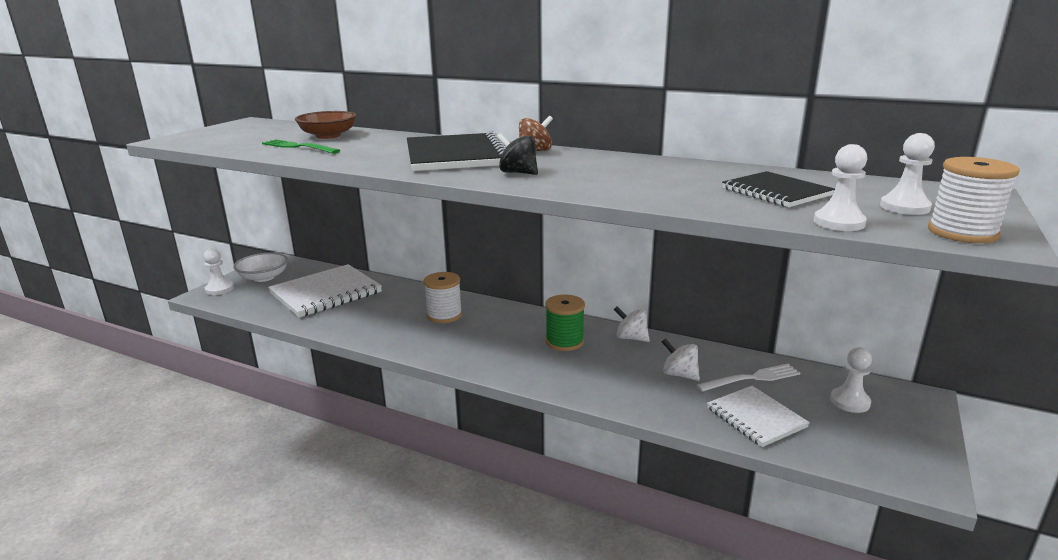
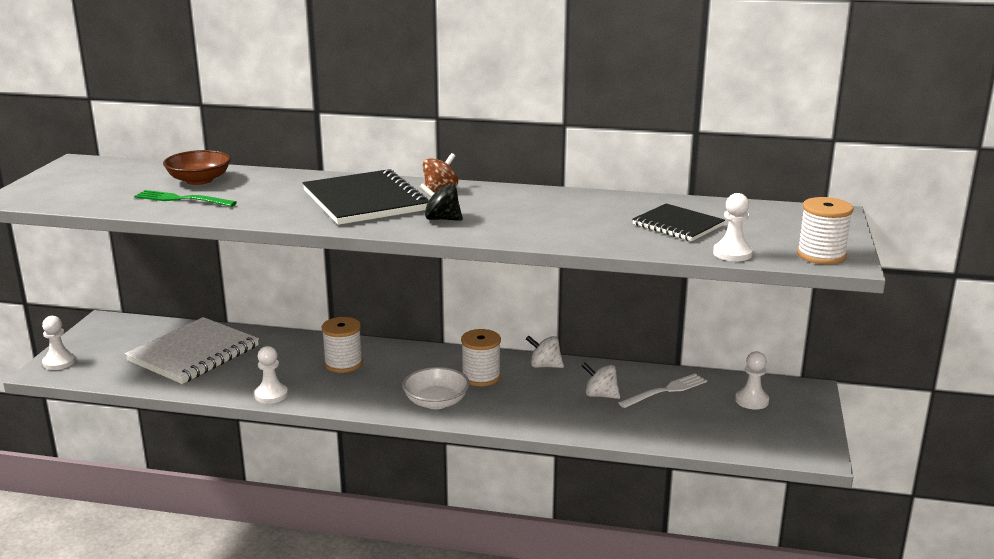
camera: 15 degrees left, 0 degrees up
(264, 277) = (104, 343): white bowl -> white bowl (436, 402)
(564, 341) = (481, 377): green spool -> white spool
(756, 417) = (676, 424): white notebook -> none
(904, 207) = (779, 233): white pawn -> white pawn (271, 395)

